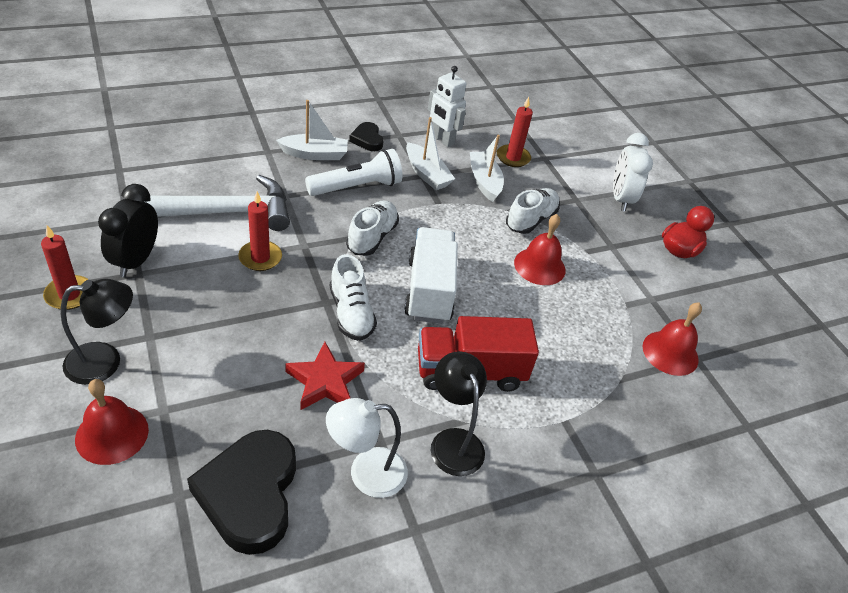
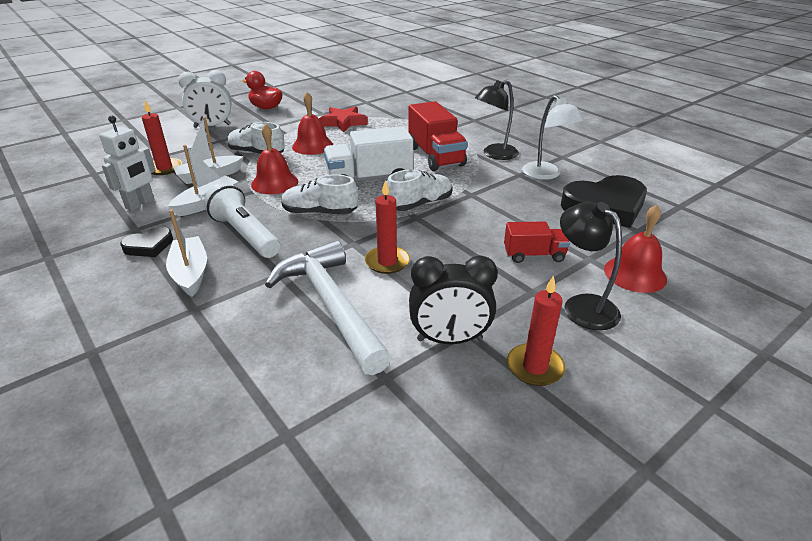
camera: 100 degrees left, 10 degrees down
(200, 365) = (534, 255): none -> red truck
(325, 381) = (494, 201): red star -> red star (343, 122)
(670, 353) = (367, 107): red bell -> red bell (274, 183)

